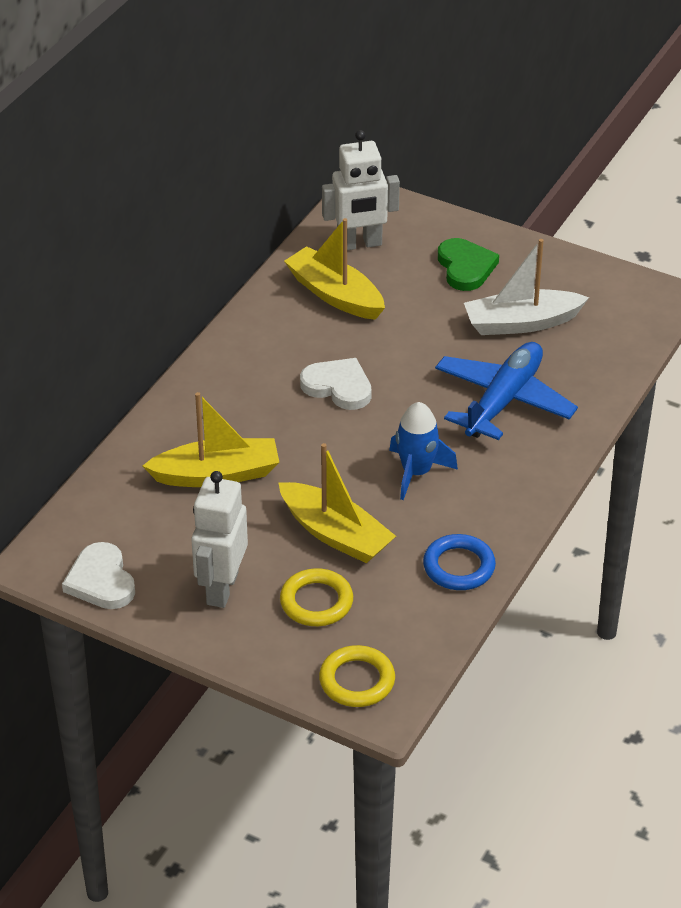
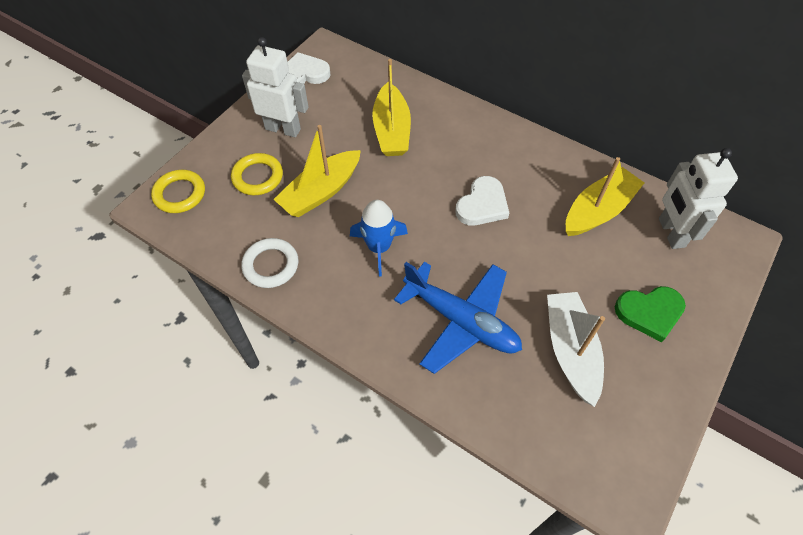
camera: 95 degrees right, 15 degrees up
(459, 566) = (271, 265): blue ring -> white ring

